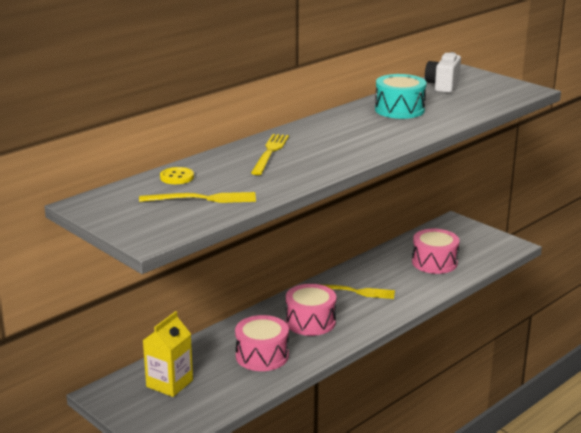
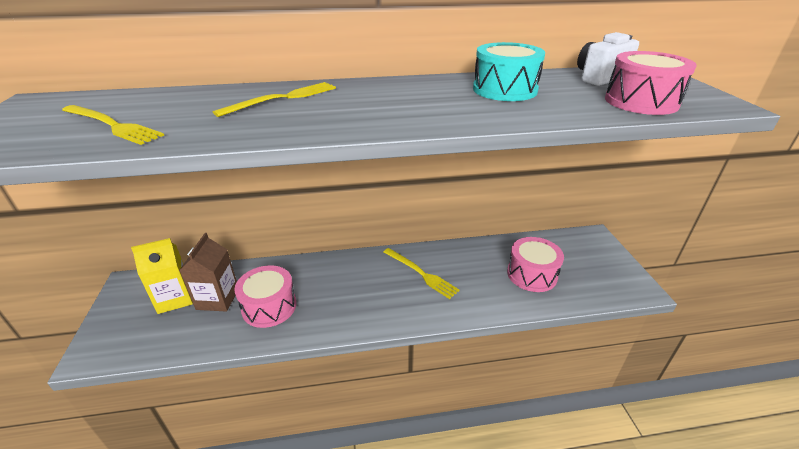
camera: 35 degrees right, 10 degrees up
(177, 177) = (154, 98): yellow button -> none
(209, 369) = (218, 299): none -> brown carton
(310, 322) = (349, 289): pink drum -> pink drum (641, 102)

